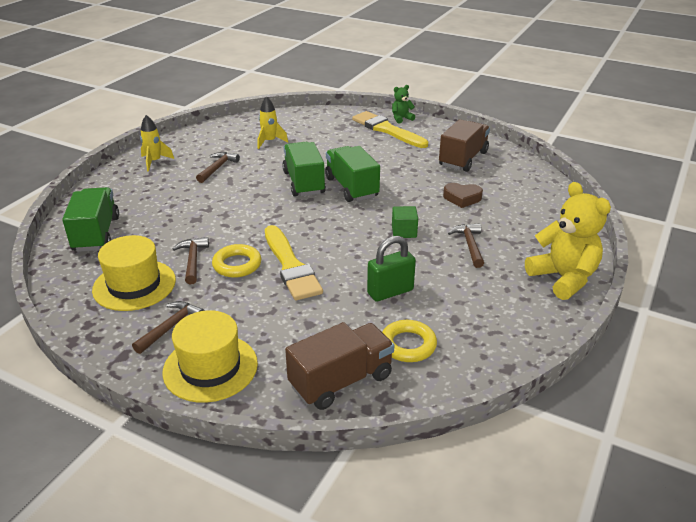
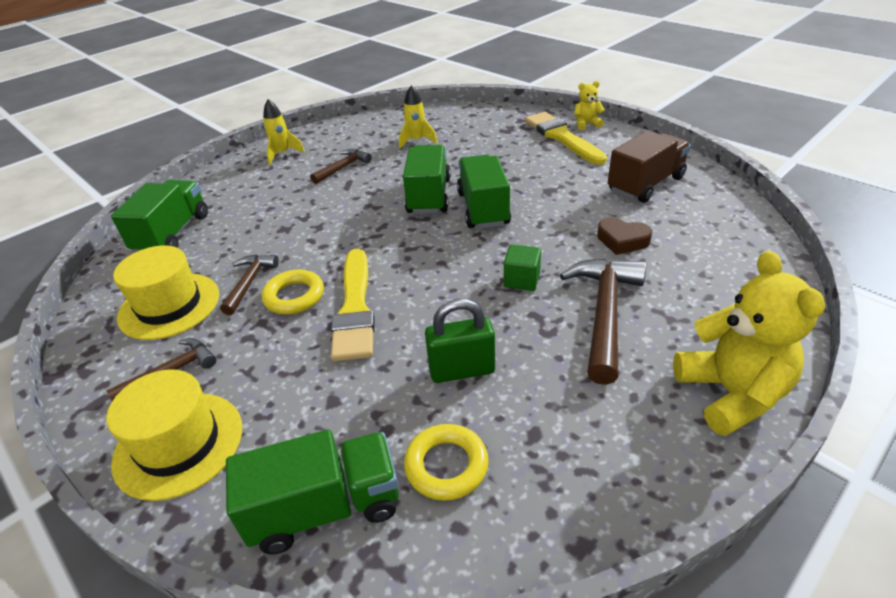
camera: 20 degrees right, 5 degrees up
(341, 381) = (325, 508): brown truck -> green truck
(401, 118) = (586, 124): green teddy bear -> yellow teddy bear
(470, 245) = (605, 314): brown hammer -> brown hammer, size x1.73

